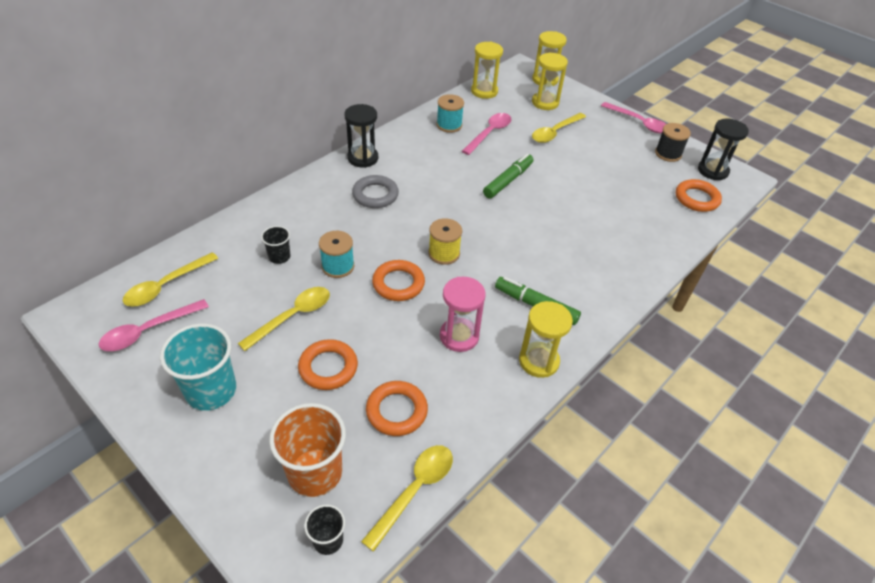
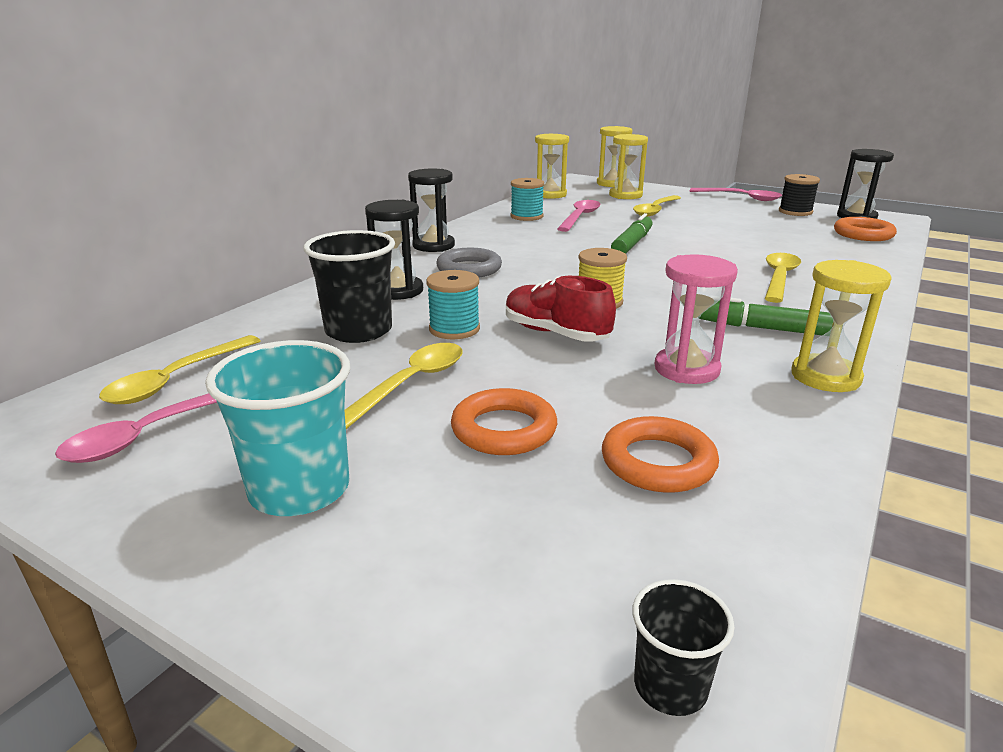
camera: 10 degrees left, 20 degrees down
(279, 257) = (358, 331): black cup -> black cup, size x1.92
(315, 472) = (567, 572): orange cup -> none
(318, 214) = (398, 291): none -> black hourglass
(398, 283) = (555, 333): orange ring -> red shoe
(414, 490) = (779, 564): yellow spoon -> yellow spoon (779, 278)

